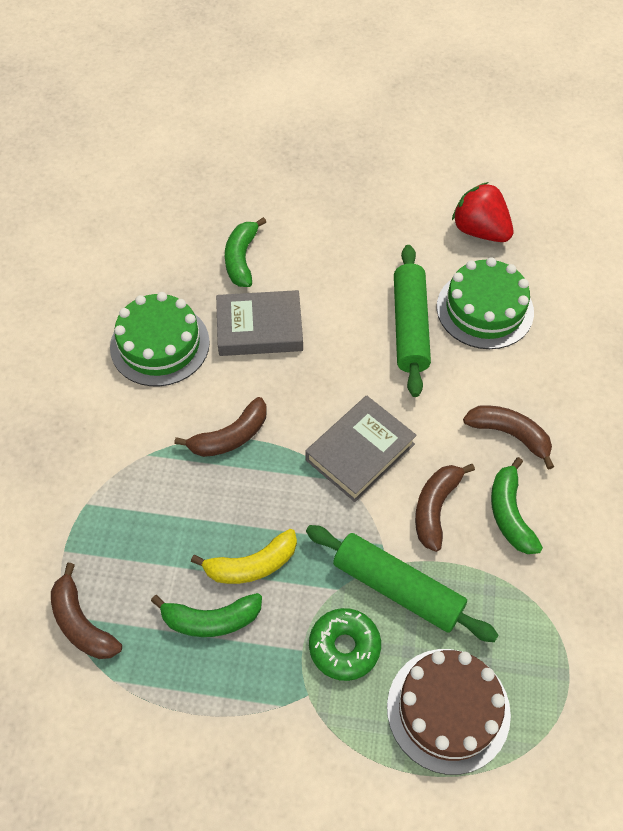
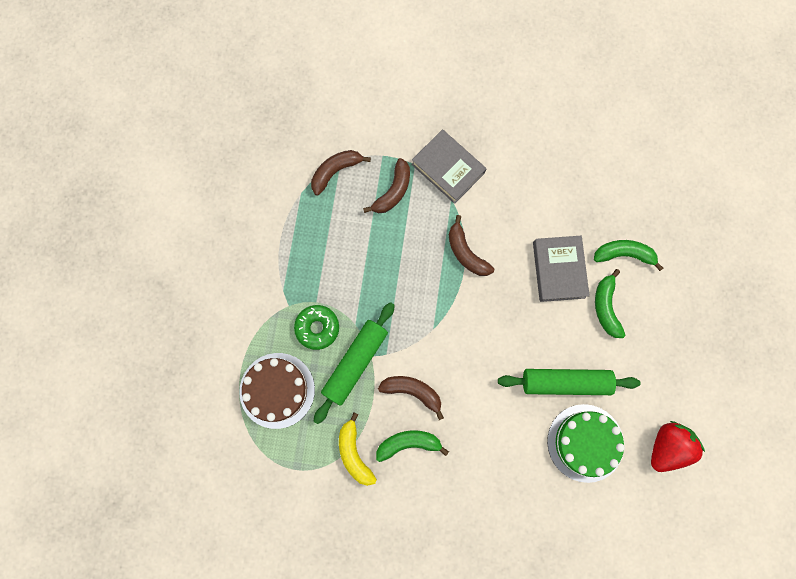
camera: 90 degrees right, 20 degrees up
(160, 344) = (541, 200): green cake -> none
(211, 620) = (336, 246): green banana -> green banana (606, 307)
(252, 565) = (372, 270): yellow banana -> yellow banana (354, 453)
(360, 452) = (455, 341): grey book -> grey book (448, 168)
(510, 435) = (471, 450): brown banana -> brown banana (393, 191)

